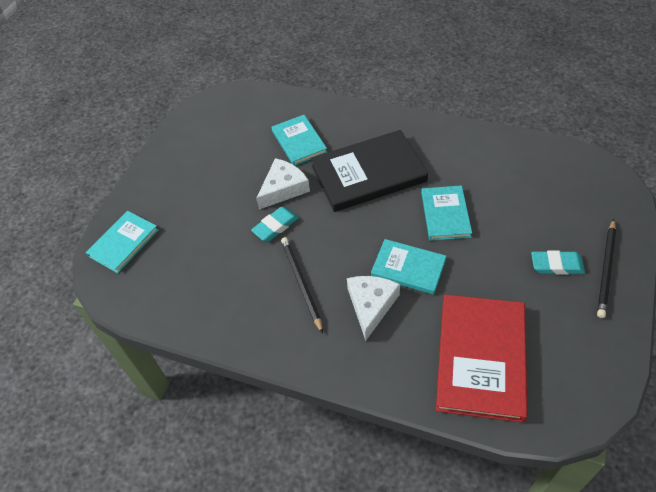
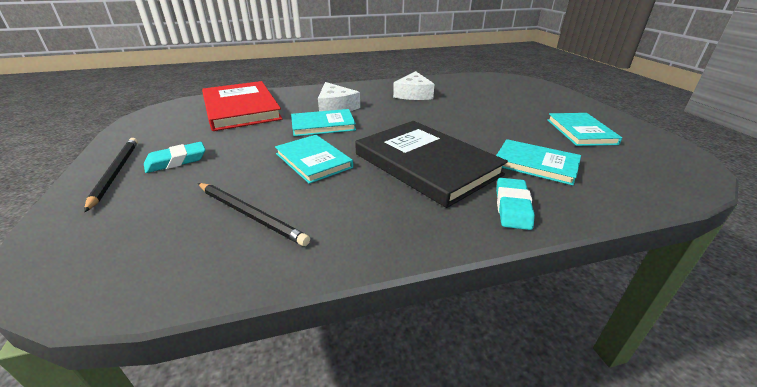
camera: 140 degrees right, 20 degrees down
(123, 243) = (530, 87): turquoise book -> turquoise book (580, 131)
(275, 226) = (453, 115): turquoise eraser -> turquoise eraser (512, 207)
(283, 188) = (485, 132): white cheese -> white cheese (413, 94)
(301, 283) = (394, 102): black pencil -> black pencil (250, 215)
(368, 174) = (426, 164): black book -> black book turned 75 degrees counterclockwise

